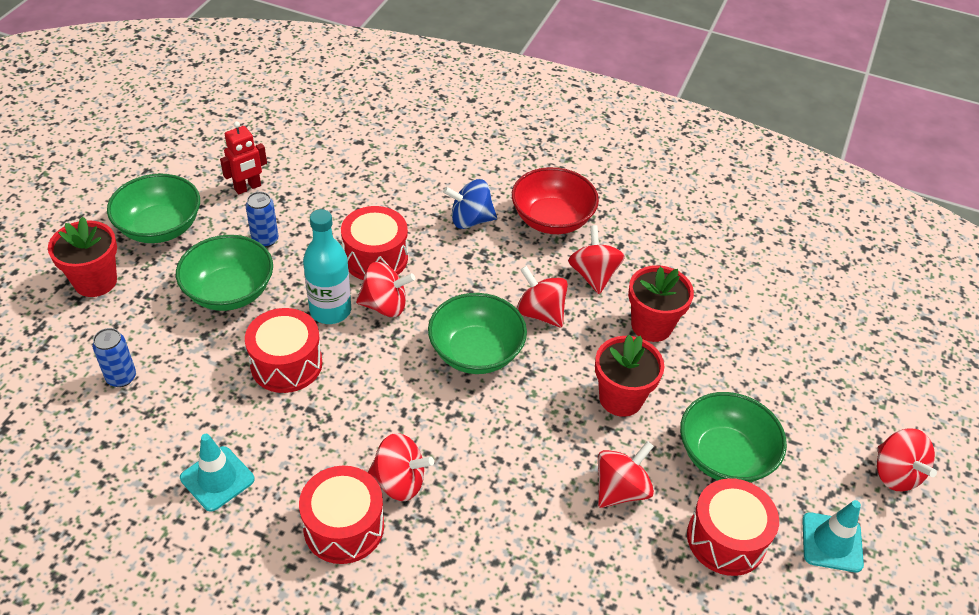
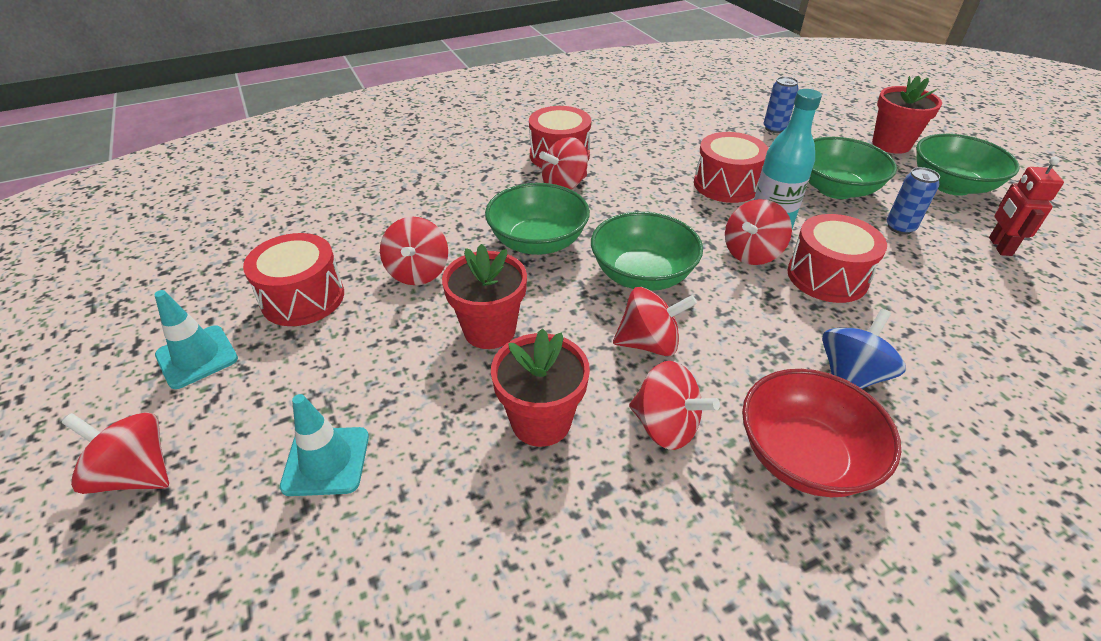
camera: 135 degrees right, 5 degrees down
(217, 479) = (650, 132): turquoise traffic cone -> turquoise traffic cone (326, 461)
(724, 456) = (350, 354): green bowl -> green bowl (538, 242)

